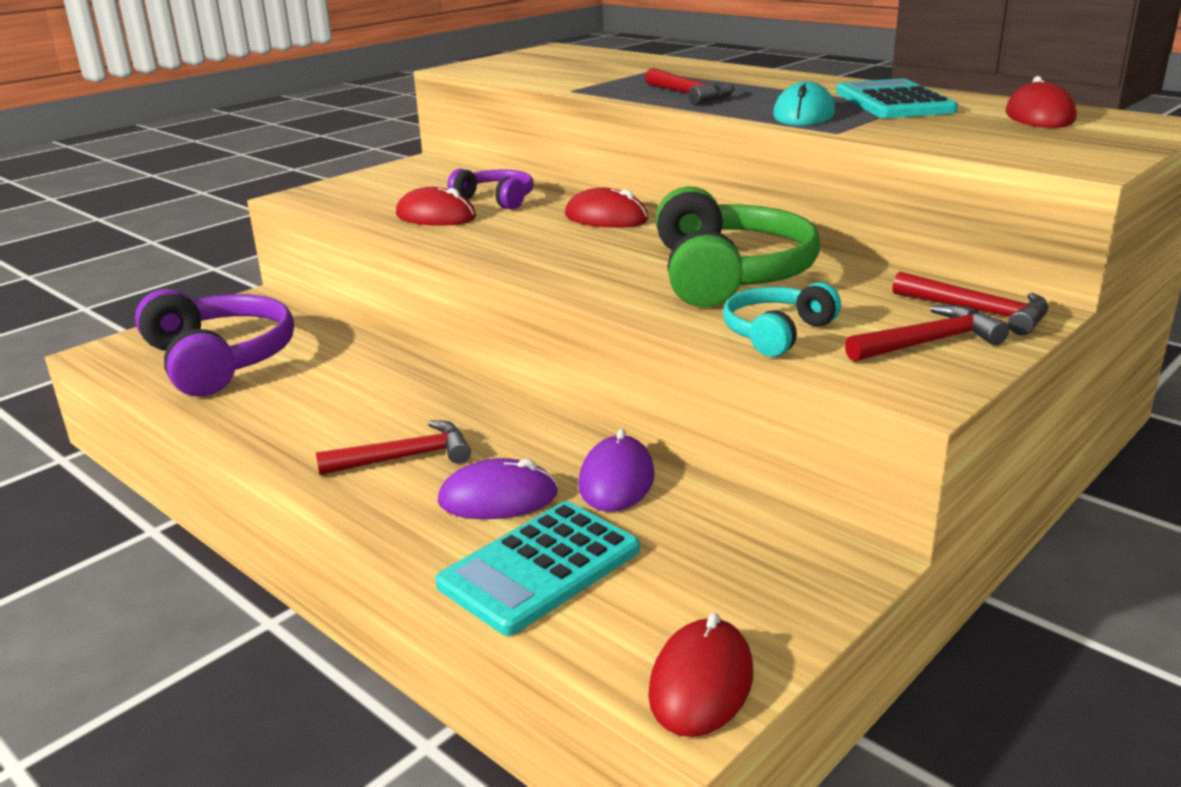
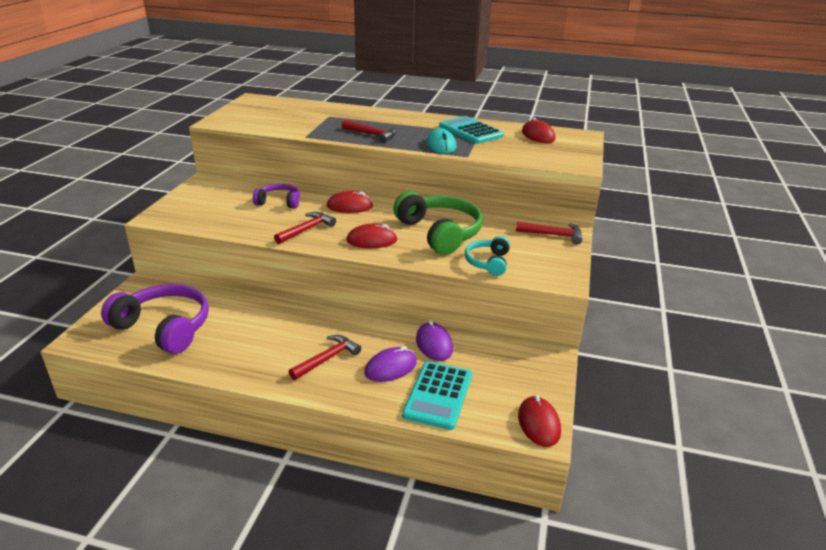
camera: 30 degrees left, 5 degrees up
(436, 216) = (258, 219): red mouse -> red mouse (372, 240)
(929, 342) = (548, 255): red hammer -> red hammer (307, 229)

